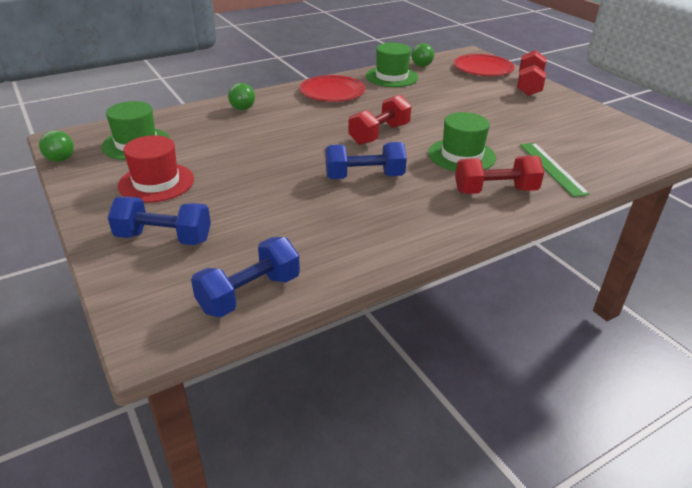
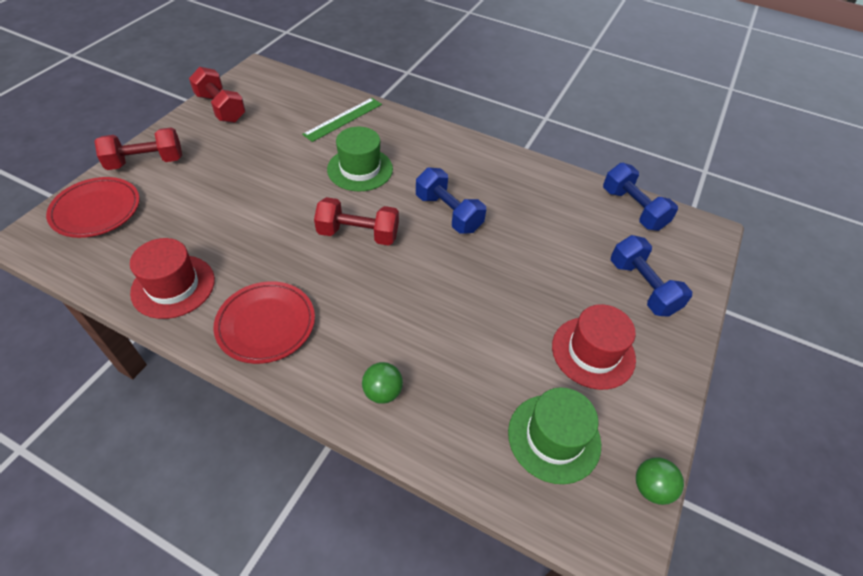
camera: 125 degrees left, 15 degrees up
(249, 294) = (633, 209): blue dumbbell -> blue dumbbell turned 45 degrees clockwise
(391, 77) = (173, 286): green hat -> red hat
(421, 66) = (109, 271): green ball -> none
(495, 191) = (405, 139): red dumbbell -> red dumbbell (221, 108)

